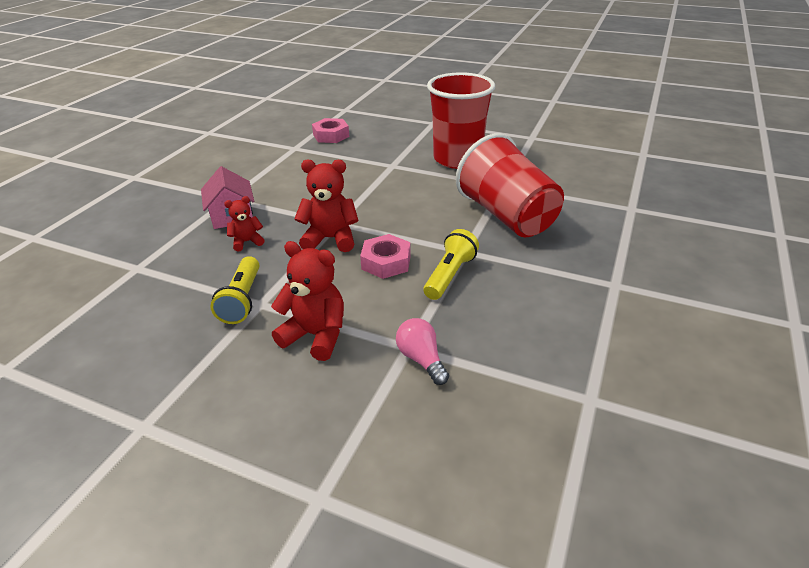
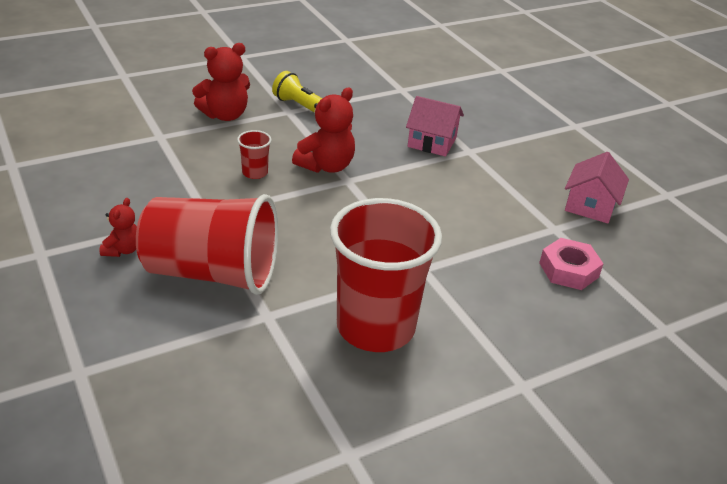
camera: 125 degrees right, 0 degrees up
(247, 242) = (377, 133): red teddy bear -> red teddy bear (123, 250)
(253, 146) = (590, 206): none -> pink house
(386, 262) = (255, 173): pink nut -> red cup
(421, 359) = (143, 135): pink light bulb -> none
(449, 275) = (192, 189): yellow flashlight -> none

